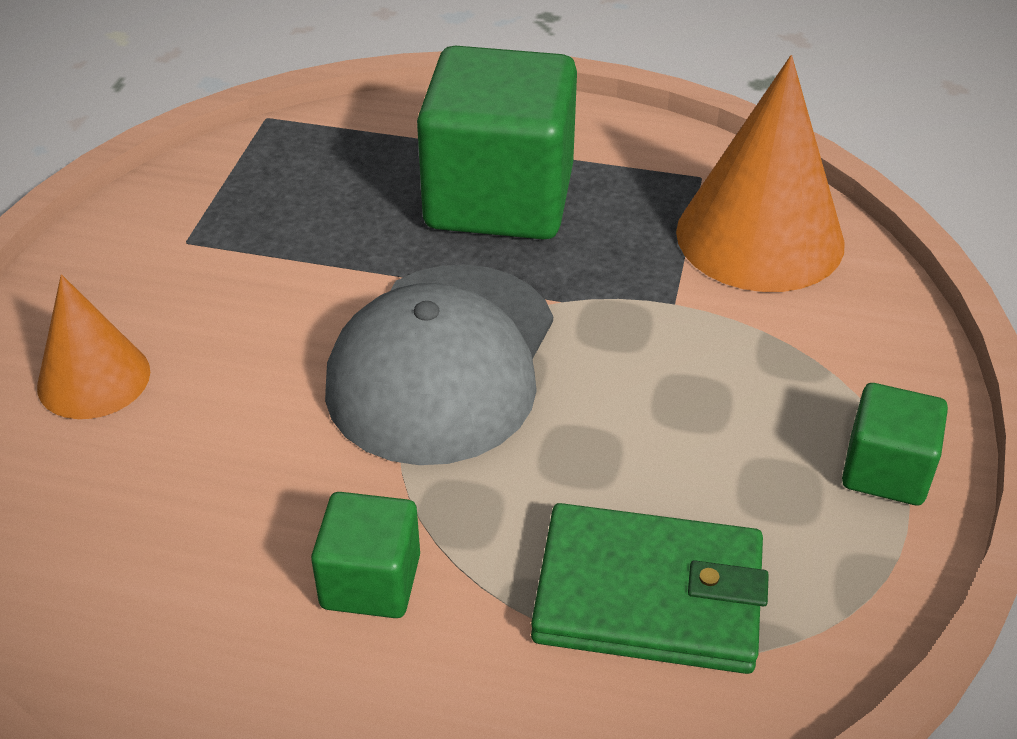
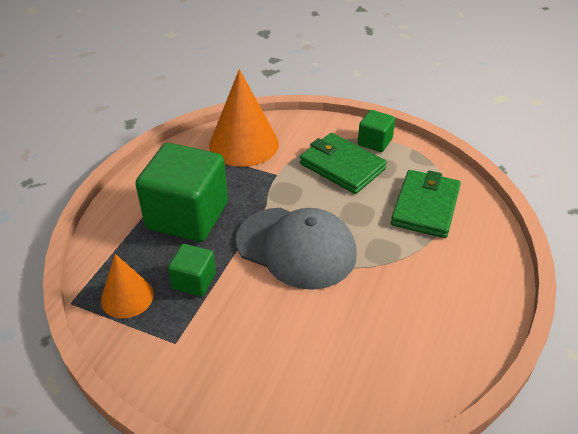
camera: 80 degrees left, 0 degrees up
(94, 379) = (278, 382): orange cone -> orange cone (127, 297)
(370, 581) = (416, 281): green cube -> green cube (194, 281)
(750, 412) = (342, 166): none -> green wallet

